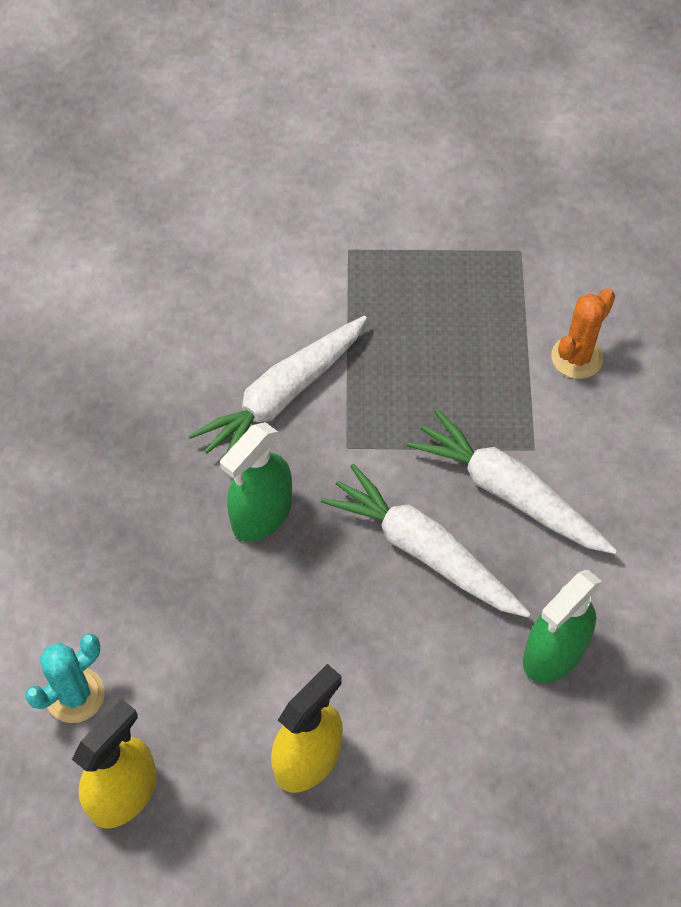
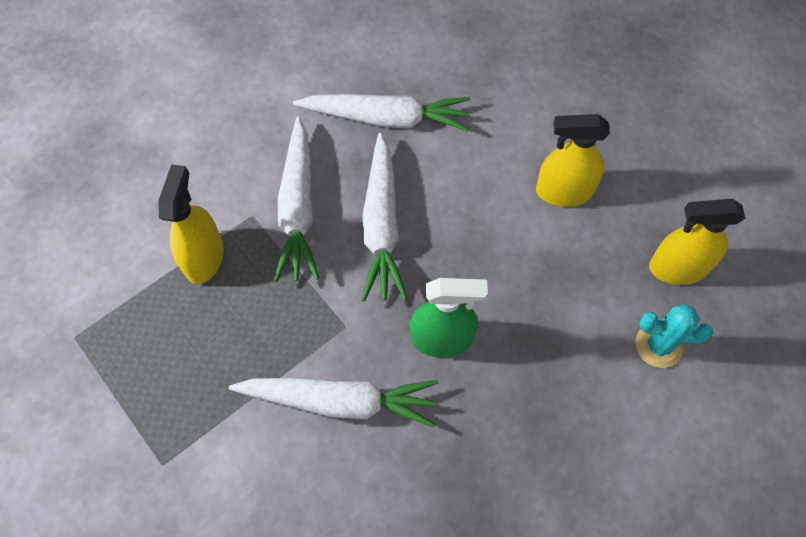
camera: 130 degrees left, 5 degrees up
(519, 383) = (204, 257): none -> yellow spray bottle
(554, 653) = (386, 118): green spray bottle -> white carrot
(577, 357) = (153, 237): orange cactus -> none

